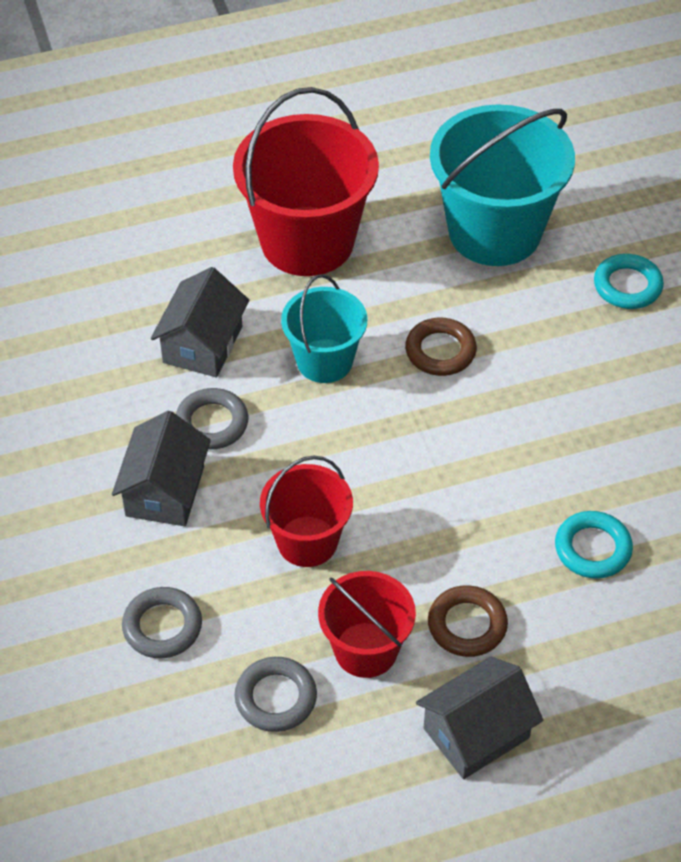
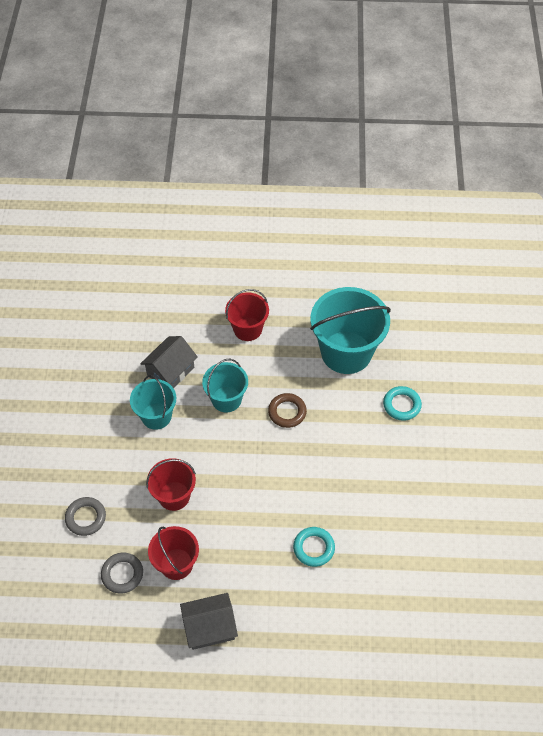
camera: 20 degrees right, 5 degrees up
(165, 491) = (118, 446): grey house -> none
(212, 423) = (156, 416): grey ring -> turquoise bucket
(307, 241) = (247, 329): red bucket -> red bucket, size x0.57
(467, 625) = (231, 568): brown ring -> none

